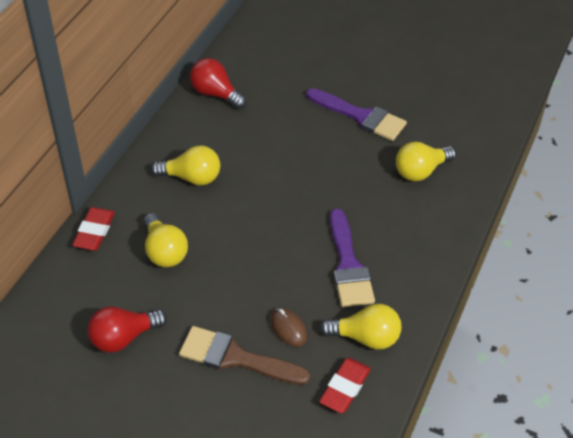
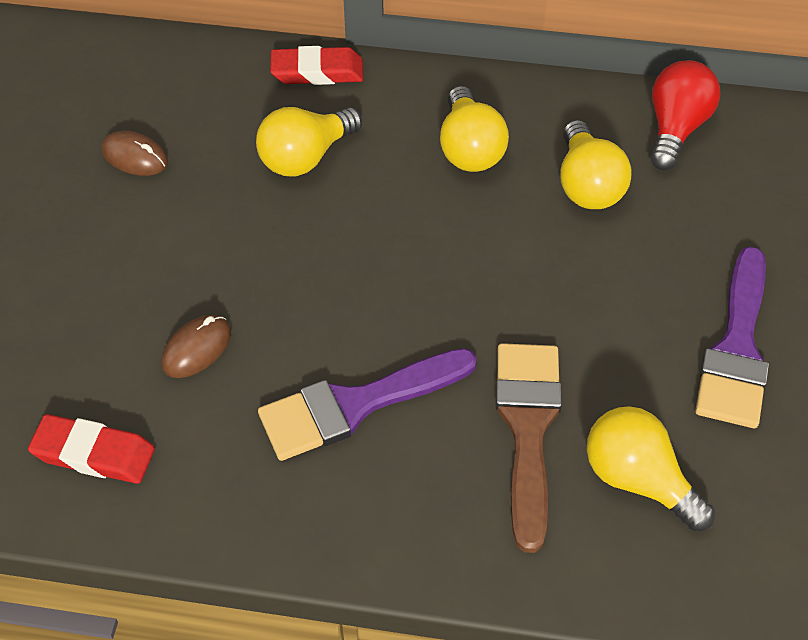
camera: 75 degrees right, 5 degrees up
(123, 338) = (135, 157): red light bulb -> brown mouse
(235, 358) = (125, 294): brown brush -> brown brush (527, 428)
(365, 337) = (204, 463): yellow light bulb -> yellow light bulb (587, 185)

